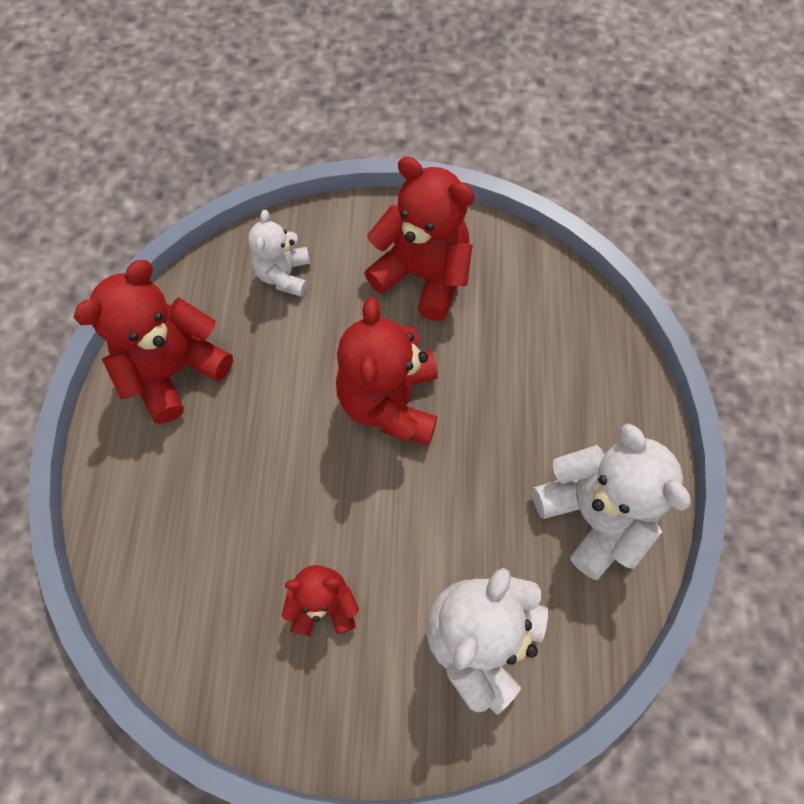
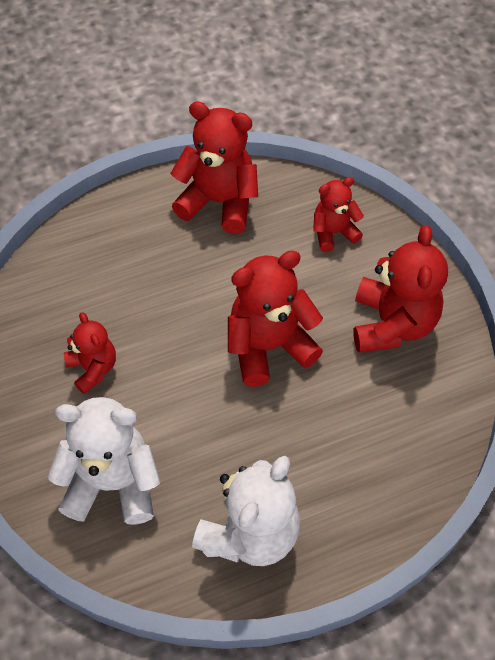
camera: 65 degrees right, 10 degrees down
(284, 275) = (333, 233): white teddy bear -> red teddy bear

